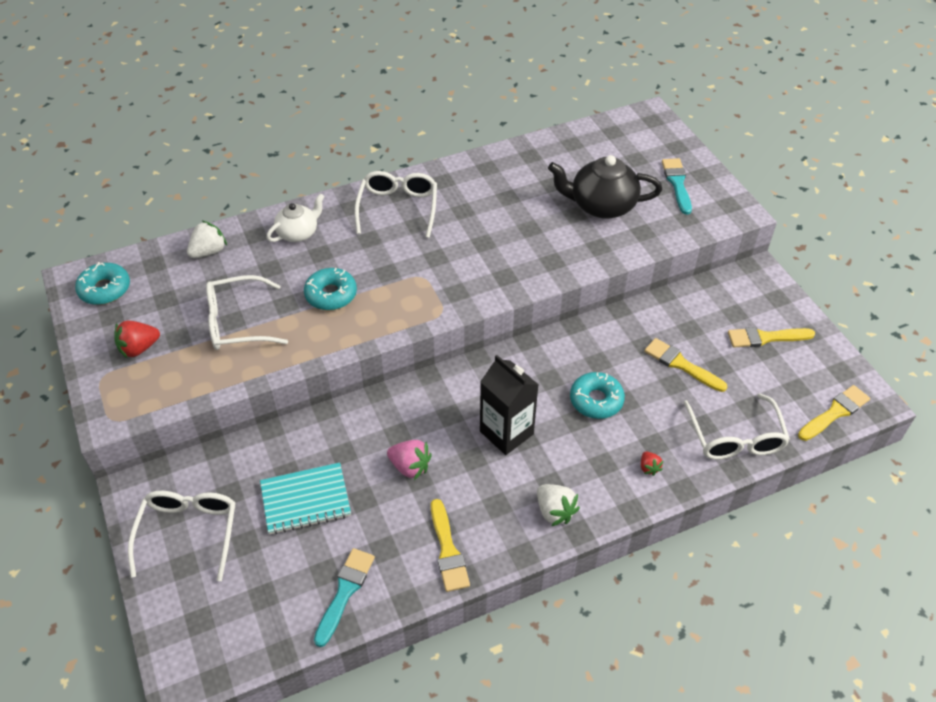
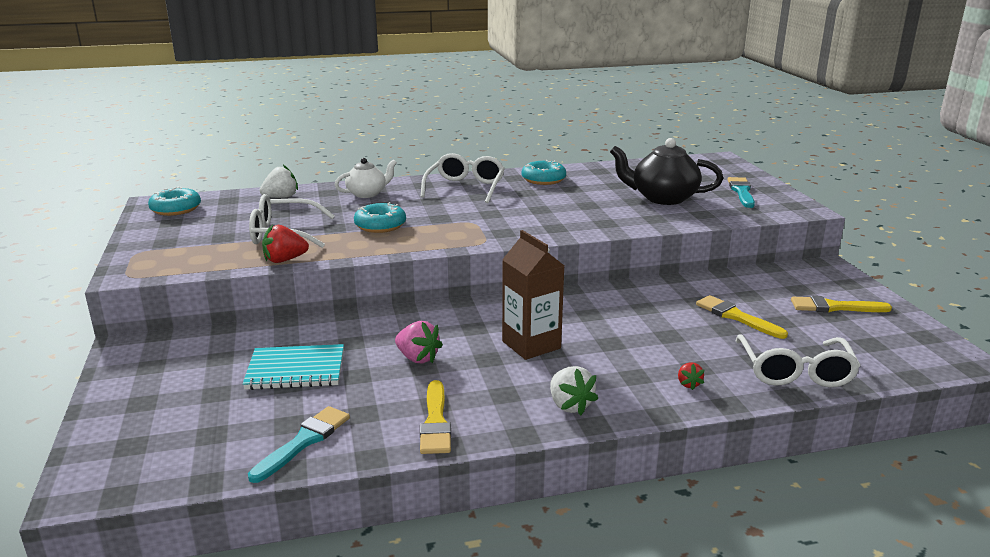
camera: 10 degrees right, 25 degrees down
(139, 348) = (183, 240): red strawberry -> red strawberry (284, 260)
(189, 532) = (161, 380): white glasses -> none
(506, 433) = (531, 345): black carton -> brown carton
(596, 400) = (636, 332): turquoise donut -> turquoise donut (543, 179)
(835, 412) = (918, 364): yellow brush -> none

